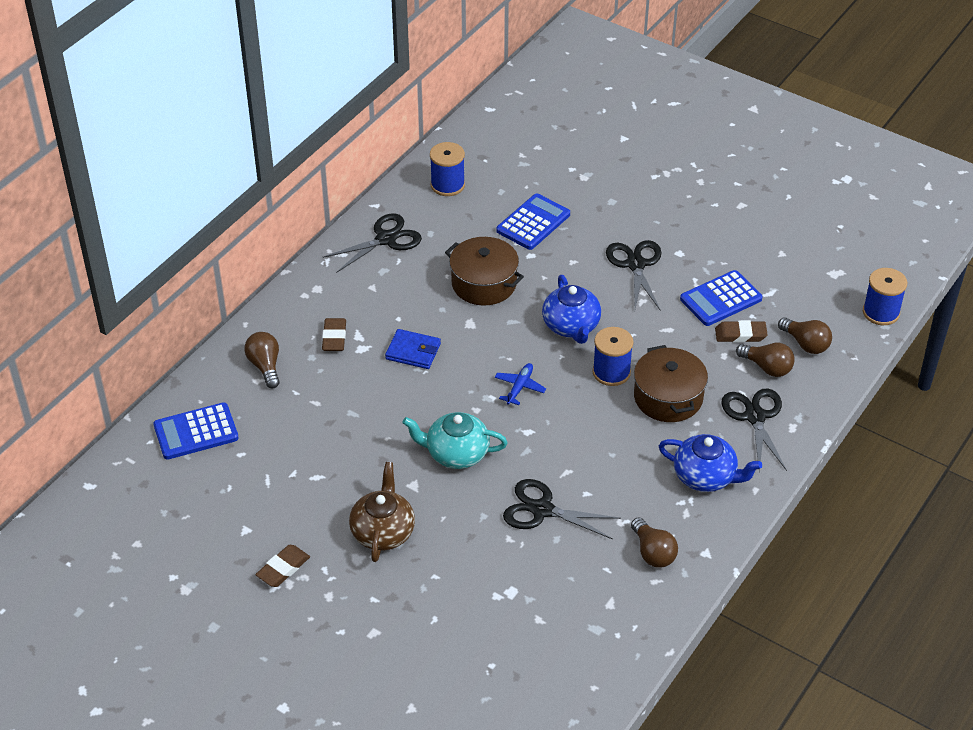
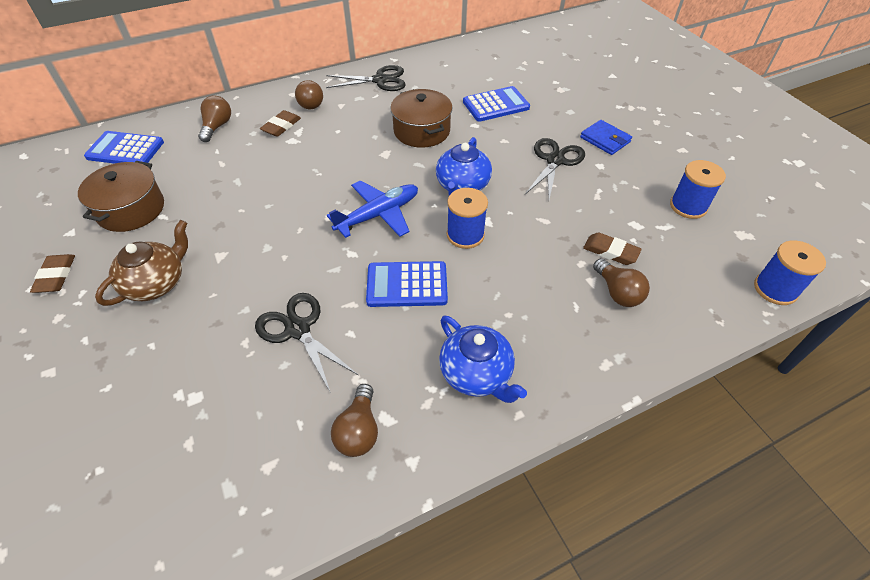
camera: 30 degrees right, 5 degrees up
(283, 568) = (56, 276): brown eraser -> brown eraser turned 75 degrees counterclockwise
(413, 351) = (324, 156): blue wallet -> blue wallet (605, 140)
(447, 185) = (454, 63): blue spool -> blue spool (688, 206)
(456, 453) = (278, 245): turquoise teapot -> none
(519, 387) = (378, 215): blue plane -> blue plane, size x1.76
(668, 397) = (499, 278): brown pot -> brown pot (131, 209)
(721, 299) = (612, 214): blue calculator -> blue calculator (407, 285)
(755, 416) = (572, 335): black scissors -> none
(805, 344) = (673, 286): brown light bulb -> brown light bulb (310, 103)

